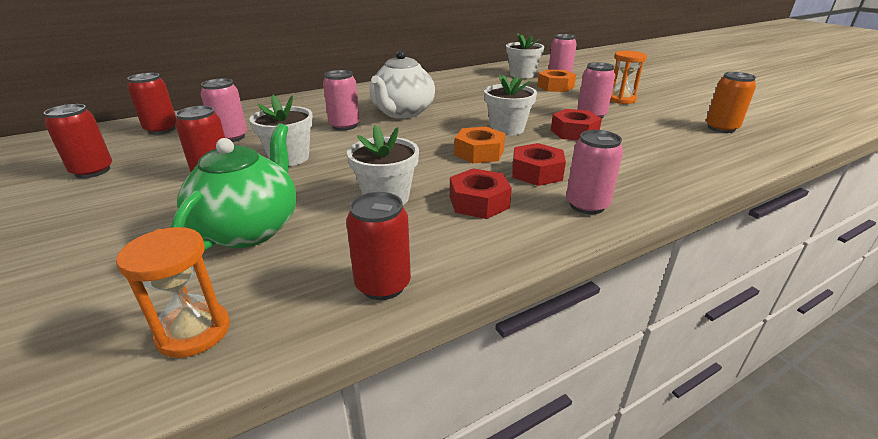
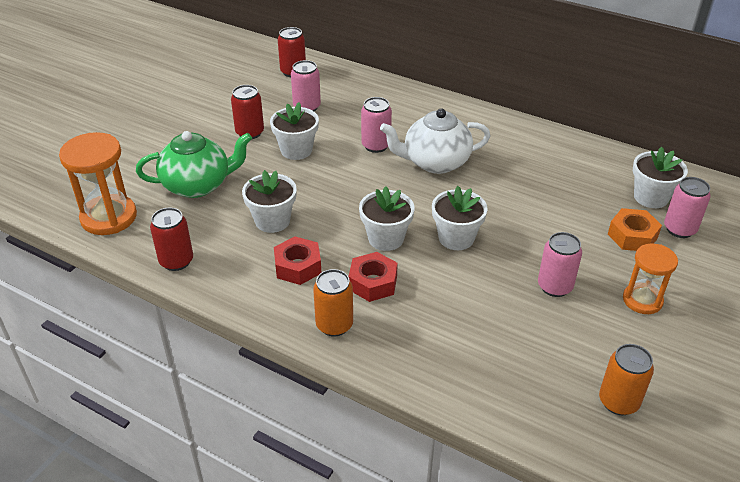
camera: 60 degrees right, 10 degrees up
(92, 171) = (218, 88): red can -> none
(194, 332) = (109, 217): orange hourglass -> orange hourglass, size x1.57
(479, 152) = (386, 238): orange nut -> white flower pot
(574, 132) = (489, 284): red nut -> none
(587, 205) = (334, 325): pink can -> orange can

